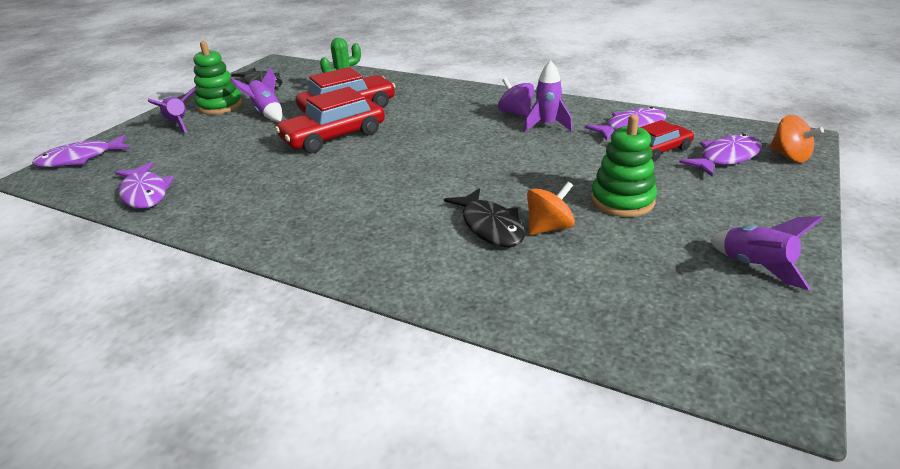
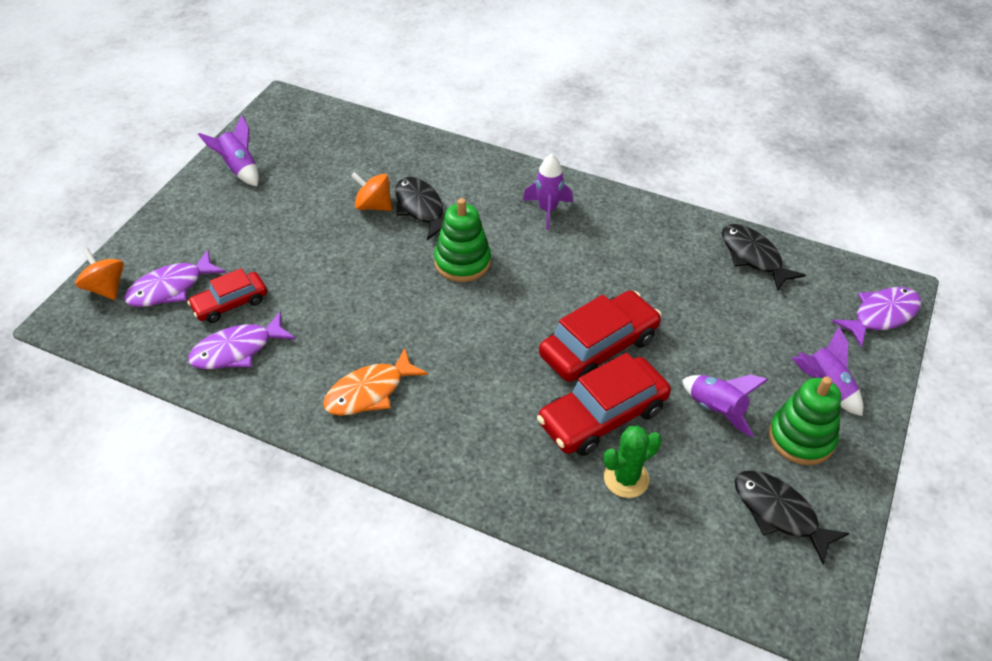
camera: 175 degrees right, 15 degrees up
(144, 193) = (753, 257): purple fish -> black fish
(515, 113) = (369, 392): purple spinning top -> orange fish
(547, 125) = (336, 359): purple rocket -> purple rocket (547, 210)
(549, 228) = (373, 206): orange spinning top -> orange spinning top turned 60 degrees clockwise
(622, 200) = (302, 233): green stacking toy -> green stacking toy (462, 262)

